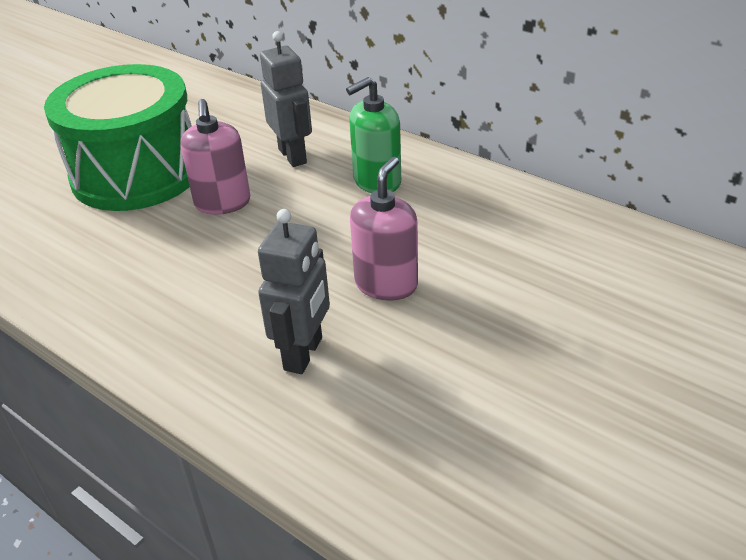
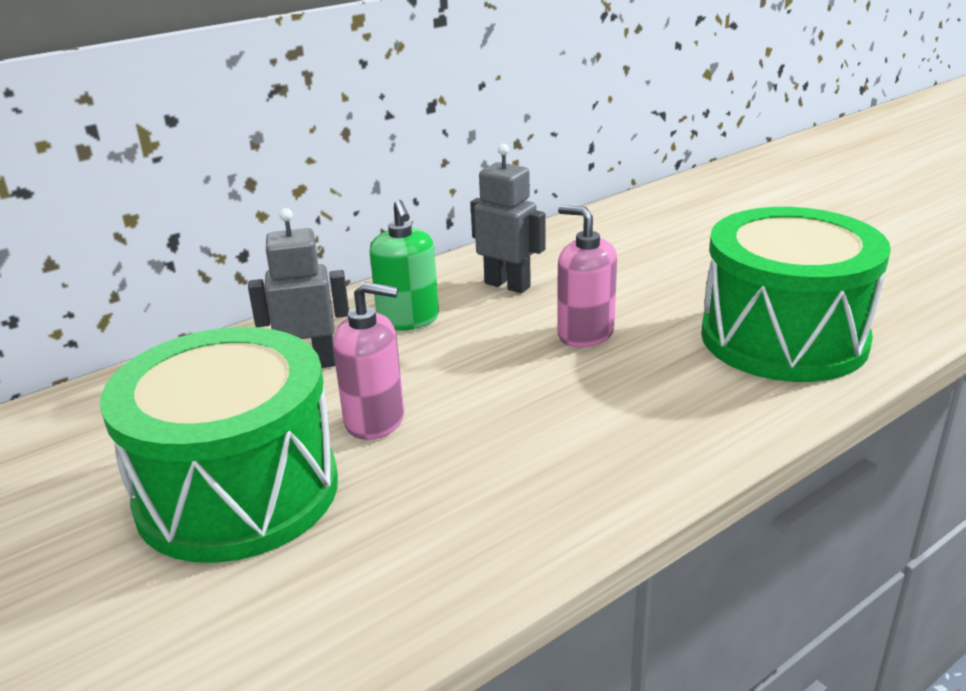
camera: 75 degrees left, 10 degrees down
(304, 354) = (673, 385): grey robot -> grey robot (507, 285)
(427, 434) = (783, 338): none -> green drum

